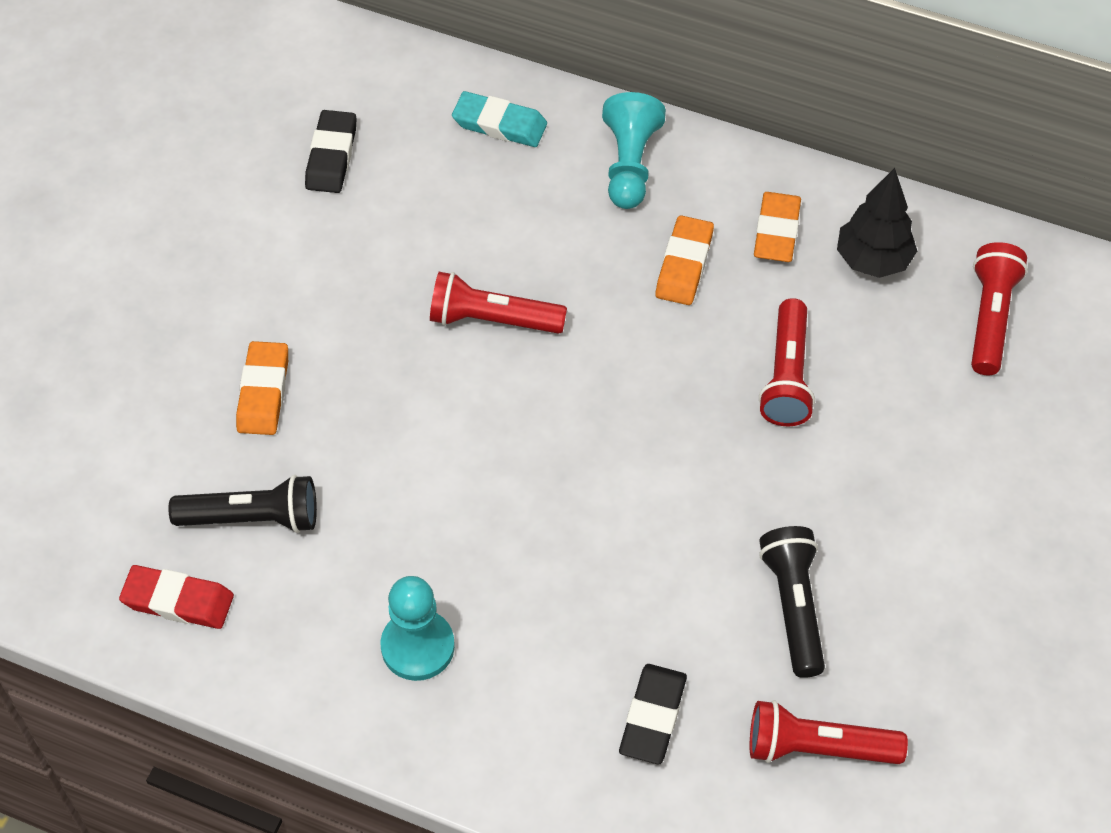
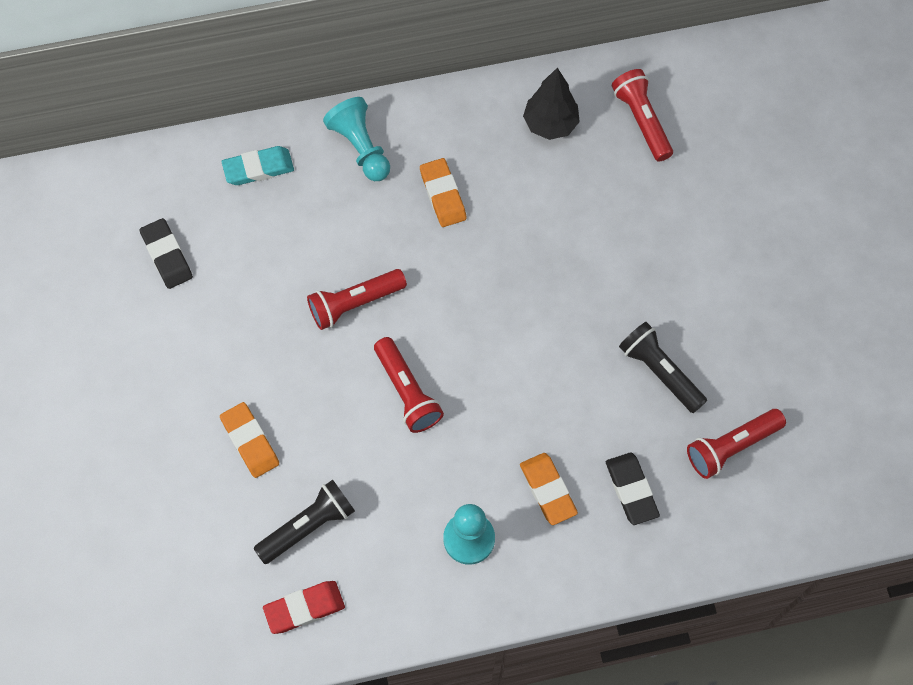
camera: 35 degrees left, 10 degrees up
(776, 231) = (481, 139): orange eraser -> orange eraser (548, 490)
(786, 376) = (554, 231): red flashlight -> red flashlight (407, 392)

